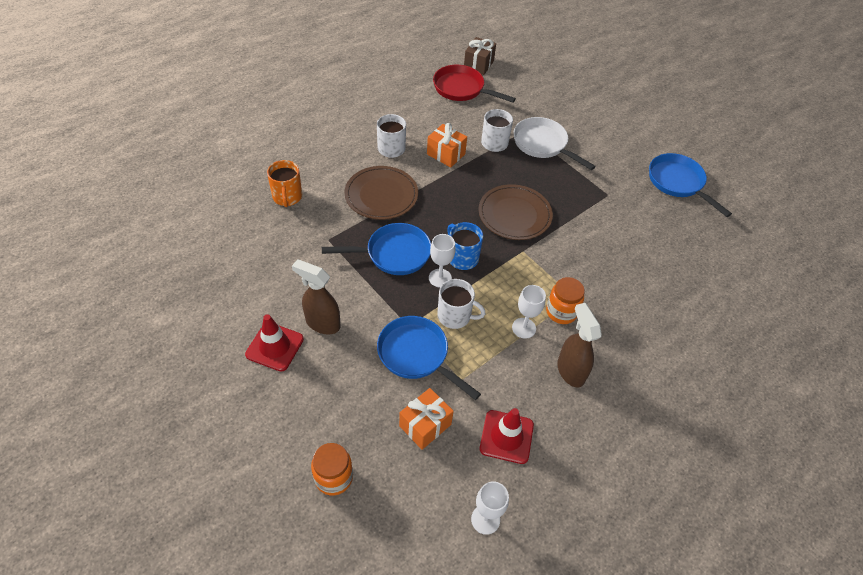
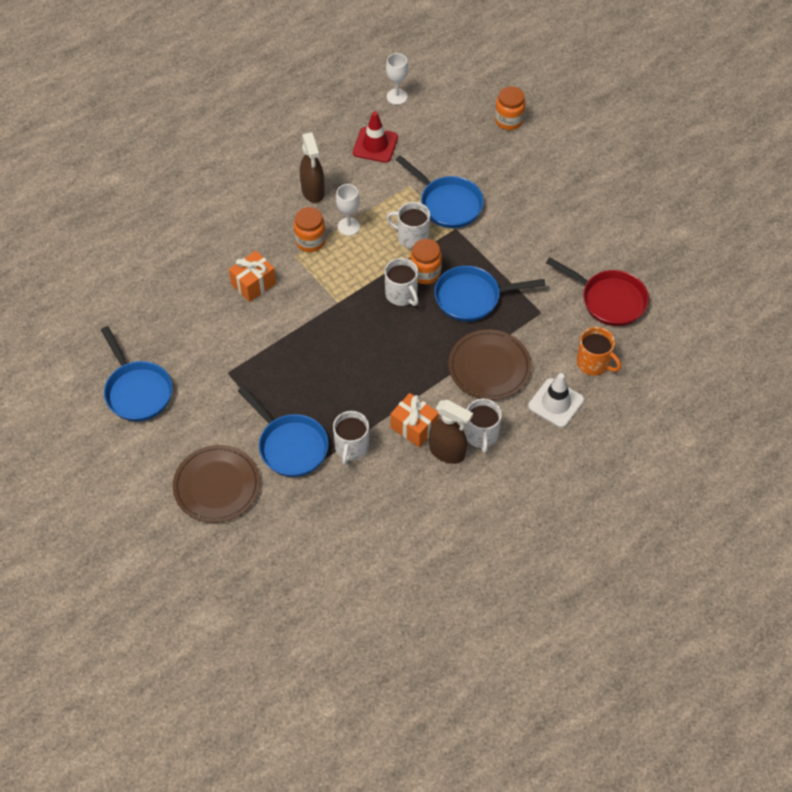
camera: 175 degrees left, 5 degrees up
(275, 347) = (573, 210): red traffic cone -> none
(287, 197) = (594, 363): orange mug -> orange mug turned 135 degrees clockwise
(322, 323) = (534, 230): brown spray bottle -> brown spray bottle (447, 452)
(327, 168) = (556, 403): none -> white traffic cone
(425, 425) = (440, 153): orange gift -> orange gift (253, 284)
(440, 278) = (425, 273): white goblet -> orange jar
(462, 89) = (387, 543): red pan -> red pan (609, 300)
(462, 257) = (401, 294): blue mug -> white mug
(478, 64) = (359, 597): brown gift -> none
(514, 214) = (340, 345): brown plate -> brown plate (217, 486)
(542, 144) = (290, 445): white pan -> blue pan

